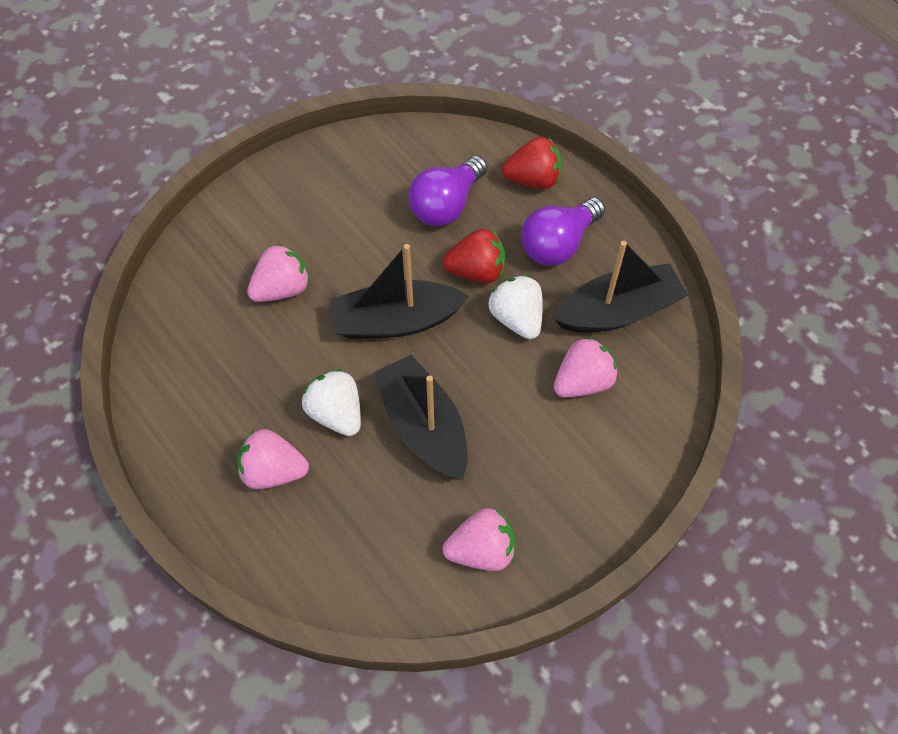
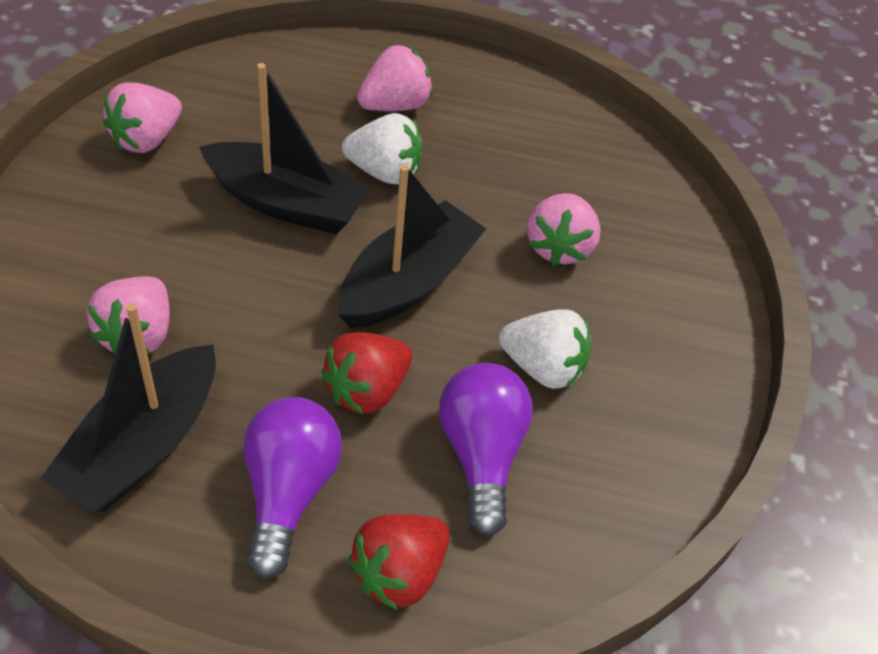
camera: 135 degrees right, 10 degrees down
(516, 318) = (271, 362): white strawberry -> white strawberry (542, 367)

